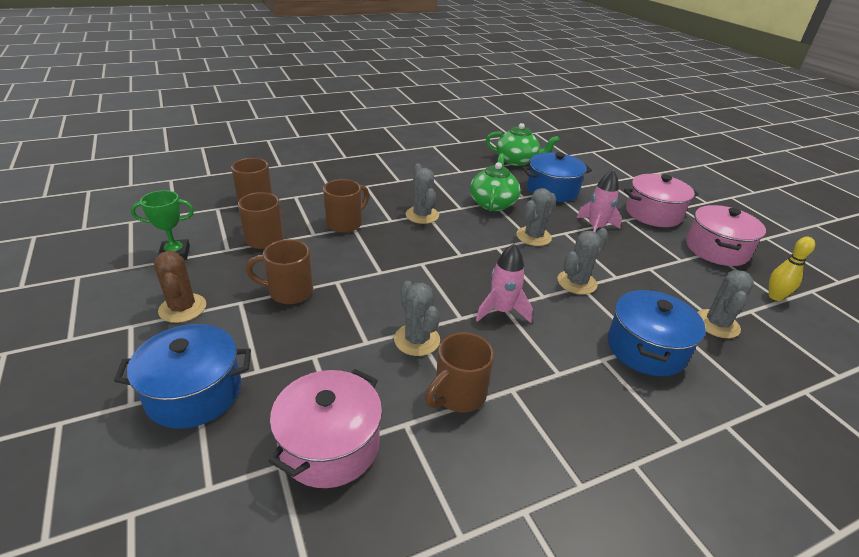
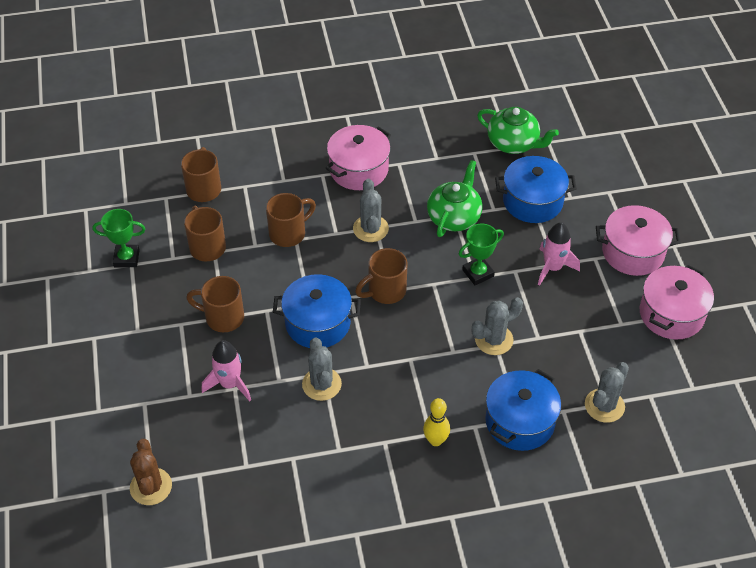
camera: 15 degrees right, 15 degrees up
(182, 308) = (134, 324): brown cactus -> brown cactus (151, 487)
(194, 392) = (142, 408): blue pot -> blue pot (317, 323)
(330, 445) = (234, 465): pink pot -> pink pot (359, 169)
(458, 395) = (339, 441): brown mug -> brown mug (385, 291)
(502, 311) = (407, 364): pink rocket -> pink rocket (230, 384)
(533, 236) = (478, 273): grey cactus -> green trophy
(775, 297) = (689, 383): yellow bowling pin -> yellow bowling pin (435, 440)

